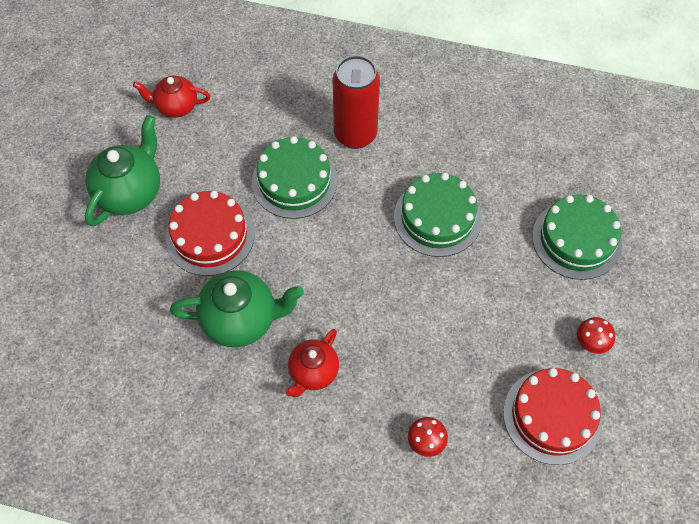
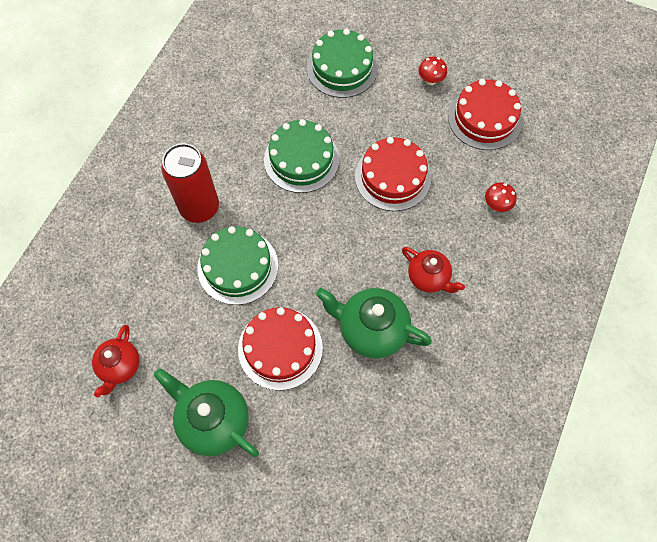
camera: 80 degrees left, 5 degrees up
(241, 320) = (371, 330): green teapot -> green teapot turned 75 degrees counterclockwise
(437, 317) = (393, 177): none -> red cake

